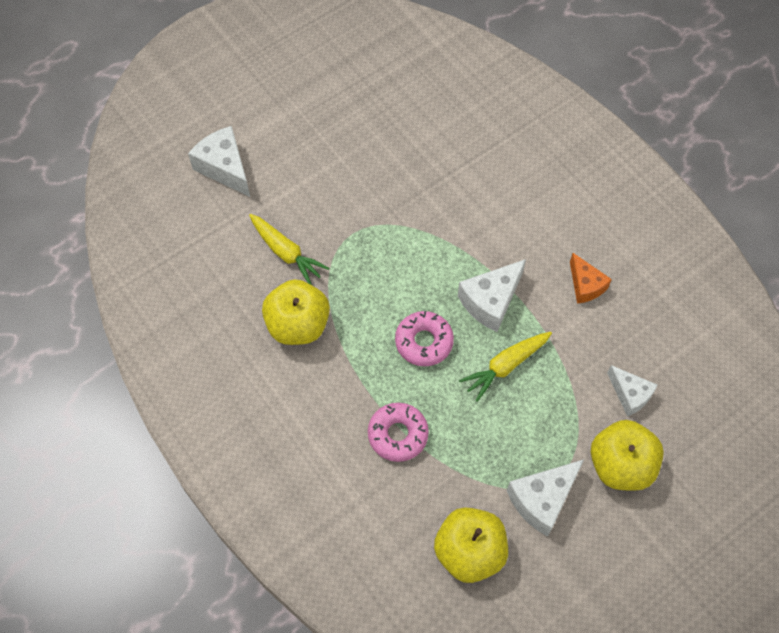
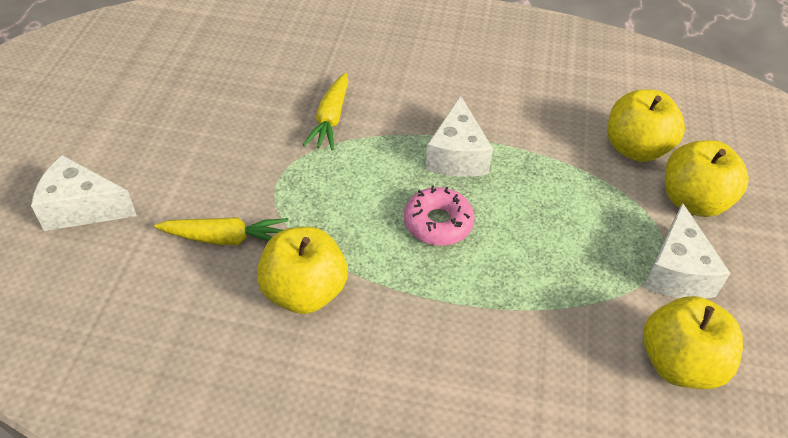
camera: 45 degrees left, 15 degrees down
(398, 434) = (504, 315): pink donut -> none
(505, 366) = (525, 194): yellow carrot -> yellow carrot (330, 119)
(585, 285) = (513, 99): orange cheese -> none
(630, 395) = (635, 149): white cheese -> yellow apple

